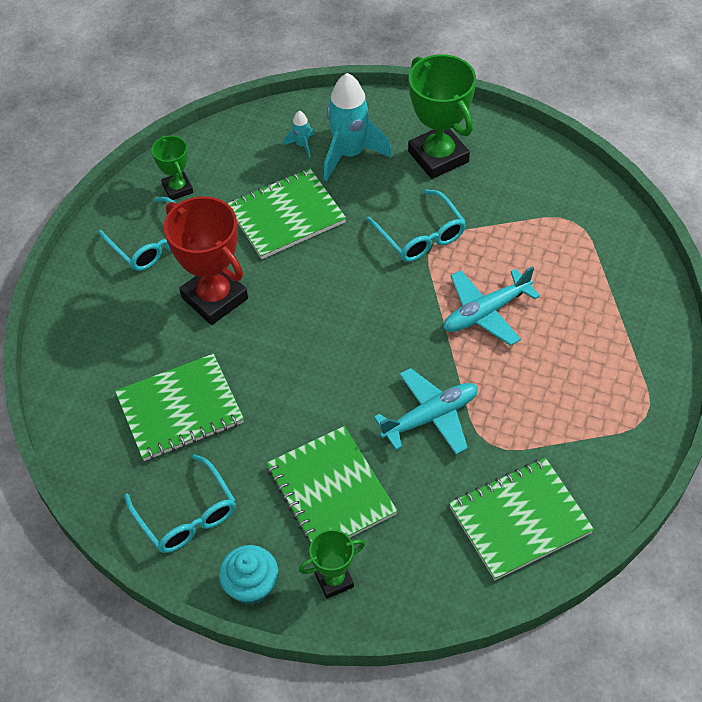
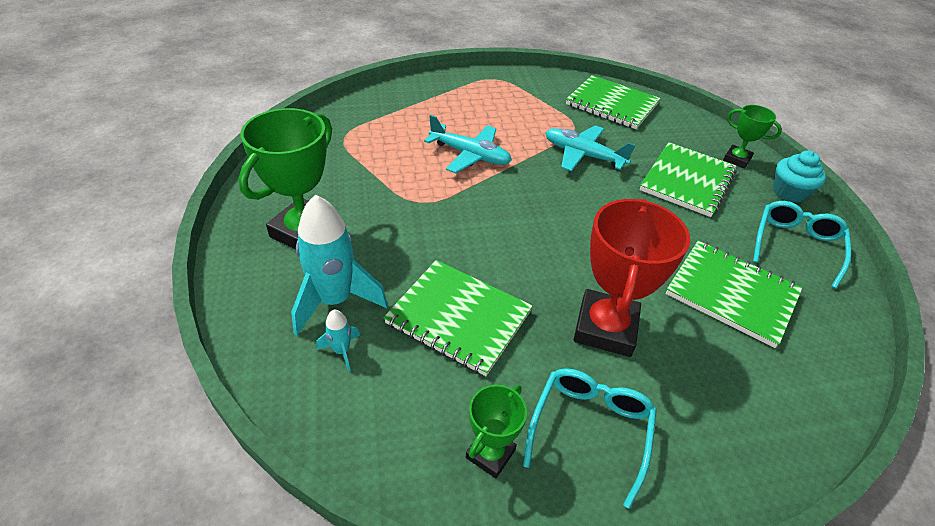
camera: 125 degrees left, 10 degrees down
(420, 235) = (416, 212): turquoise glasses -> none

